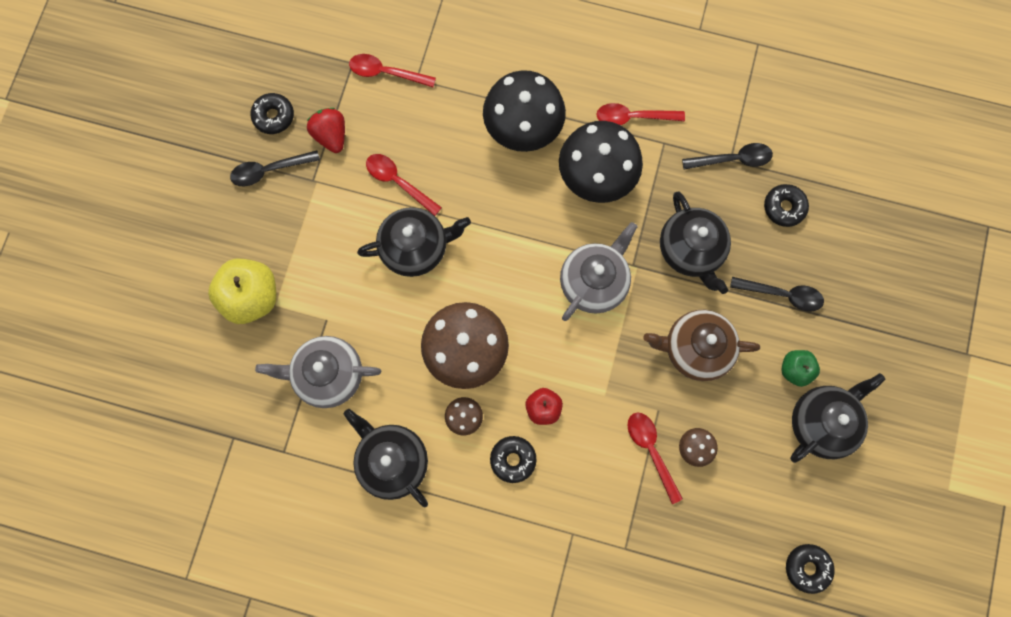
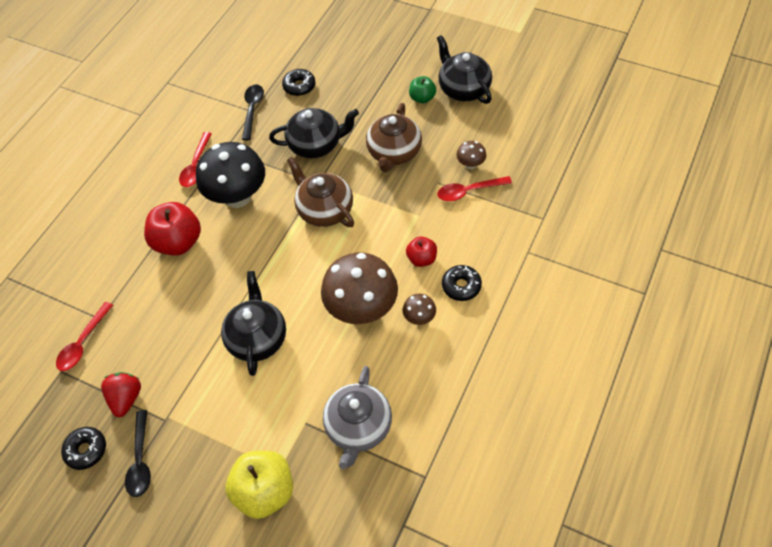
camera: 75 degrees left, 20 degrees down
(331, 136) = (126, 398): red strawberry -> red strawberry turned 105 degrees clockwise
(392, 460) = (448, 380): black teapot -> none
(398, 182) = (192, 345): red spoon -> none
(523, 130) = (178, 242): black mushroom -> red apple
(594, 282) = (324, 210): grey teapot -> brown teapot
(782, 294) = (365, 97): black spoon -> none
(807, 568) = (567, 112): black donut -> none

